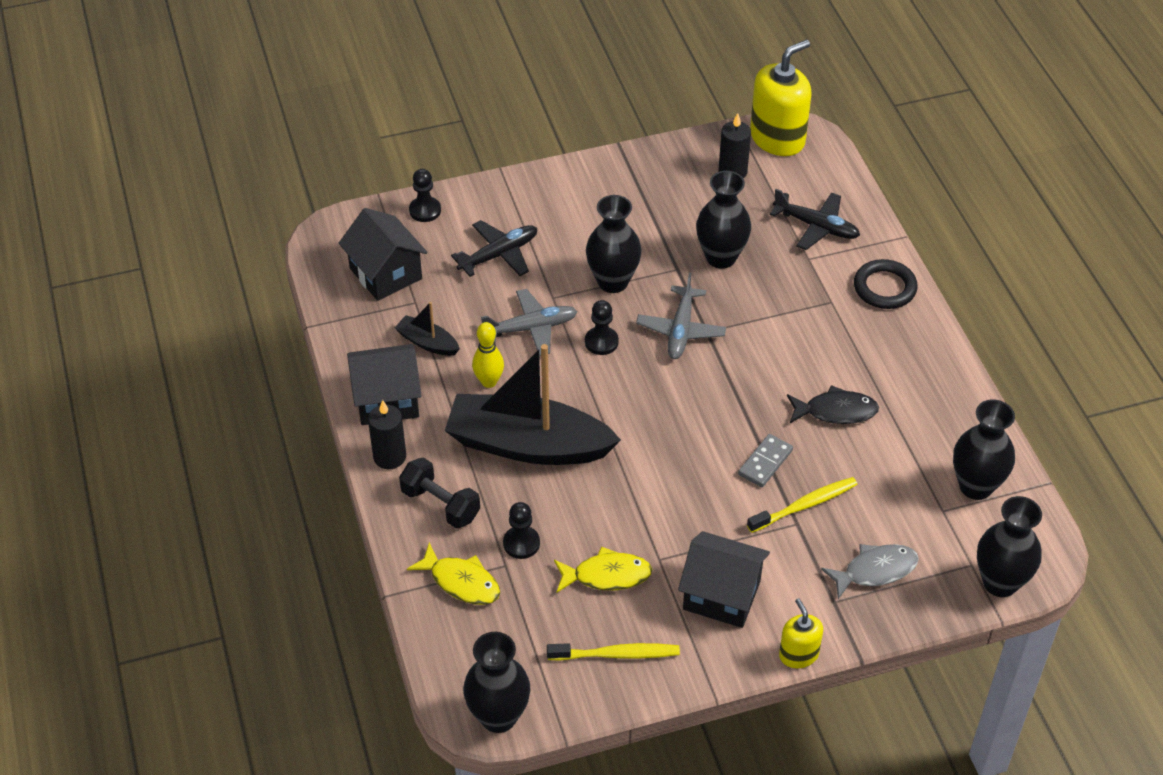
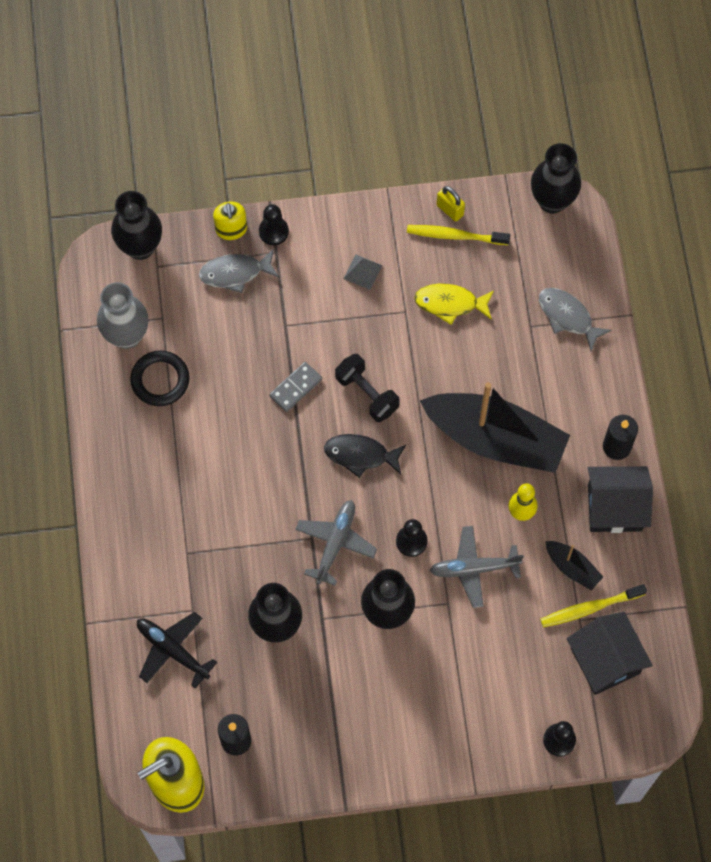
camera: 170 degrees left, 20 degrees up
(440, 504) = (577, 391): black dumbbell -> black dumbbell (367, 394)
(461, 582) = (567, 317): yellow fish -> grey fish
(498, 255) = (492, 666): black plane -> none
(521, 543) = (514, 344): black pawn -> black pawn (273, 231)
(629, 685) = (450, 210): none -> yellow padlock
(721, 595) = (362, 272): black house -> grey pyramid
(798, 654) = (316, 213): yellow soap dispenser -> yellow soap dispenser (231, 229)
(804, 505) = (274, 341): yellow toothbrush -> yellow toothbrush (590, 608)
(836, 411) = (220, 429): black fish -> black fish (360, 455)
(884, 288) = (131, 561): black ring -> black ring (160, 380)
(976, 486) = (127, 336): black vase -> grey vase

